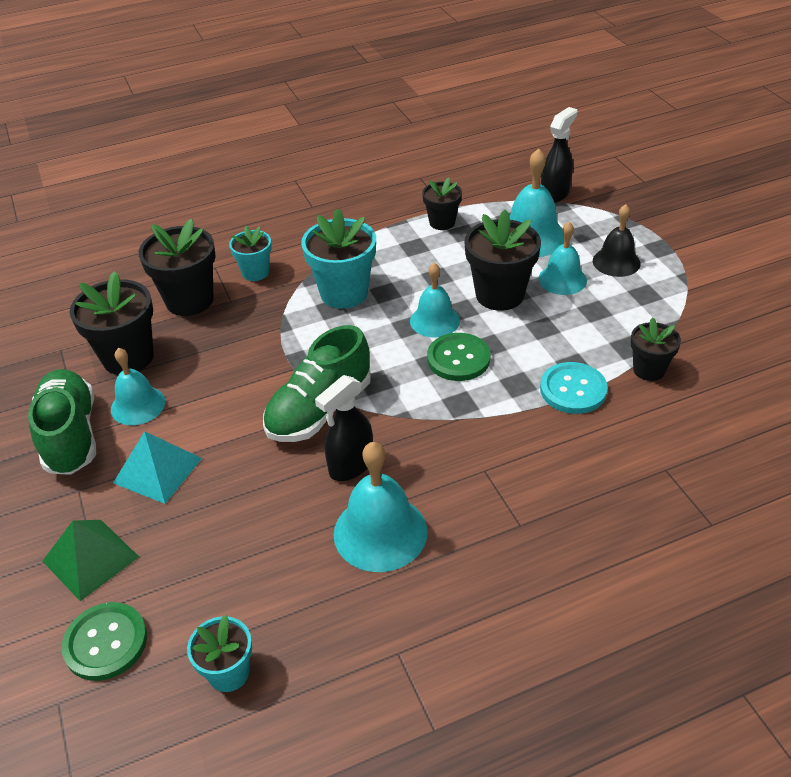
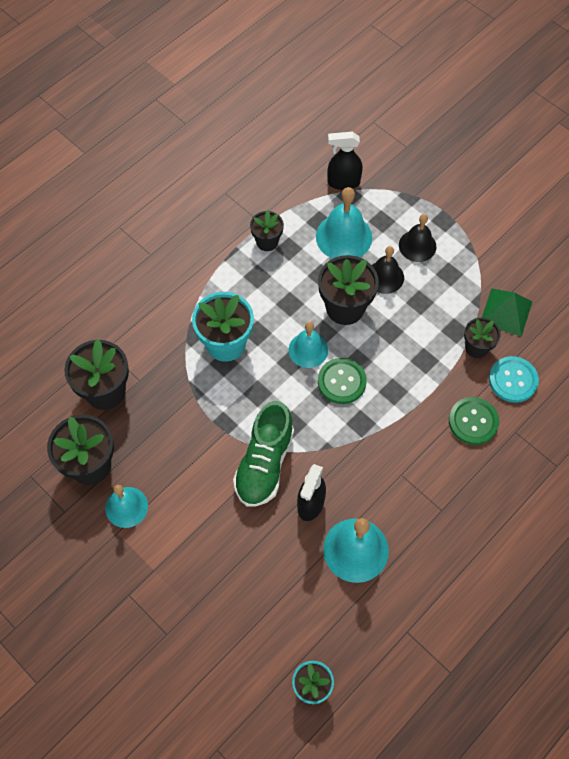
camera: 25 degrees left, 20 degrees up
(71, 435) = (92, 552): green shoe -> none
(90, 558) = (172, 644): green pyramid -> green pyramid (506, 312)
(105, 642) = (222, 699): green button -> green button (473, 421)
(158, 470) = (176, 557): turquoise pyramid -> none
(255, 272) = (143, 344): turquoise flower pot -> none
(555, 194) = (343, 182): black spray bottle -> black spray bottle turned 105 degrees counterclockwise
(562, 279) = (385, 277): turquoise bell -> black bell
(573, 390) = (432, 384): turquoise button -> turquoise button (513, 380)

